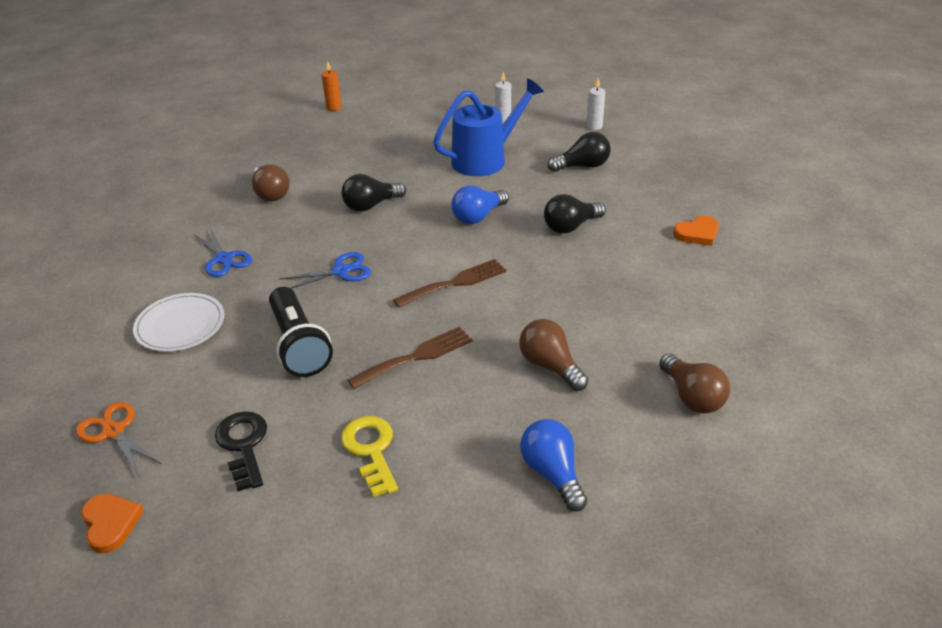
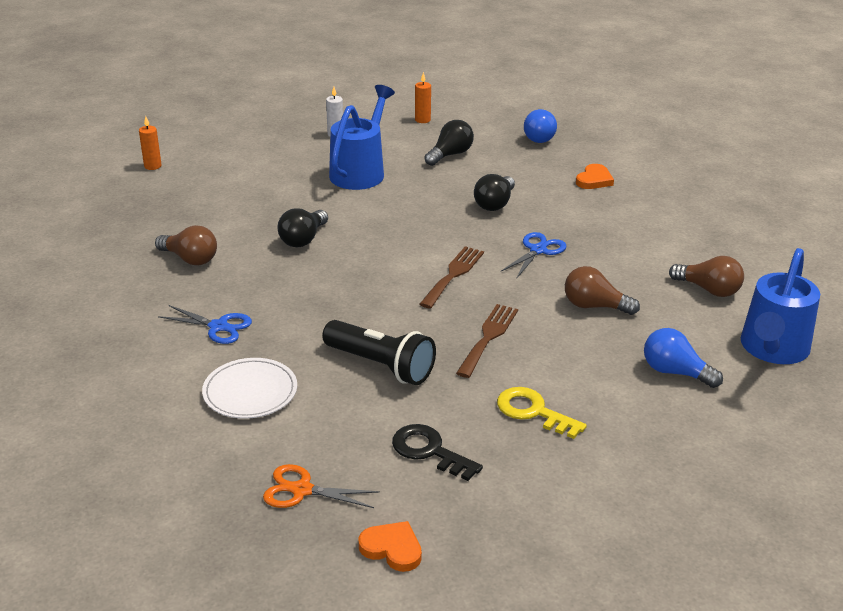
camera: 35 degrees left, 5 degrees down
(341, 271) = (344, 299): blue scissors -> blue scissors (538, 250)
(478, 216) = (410, 219): blue light bulb -> blue light bulb (540, 137)
(594, 126) = (422, 120): white candle -> orange candle
(689, 498) = (772, 350): none -> blue watering can

